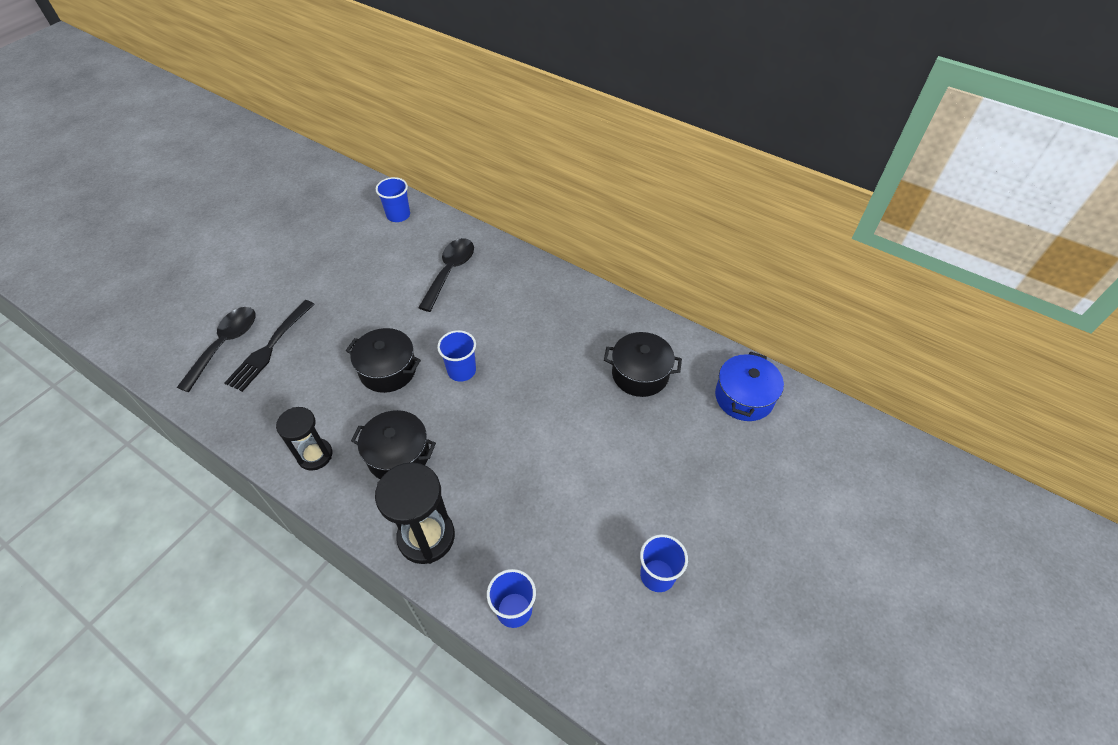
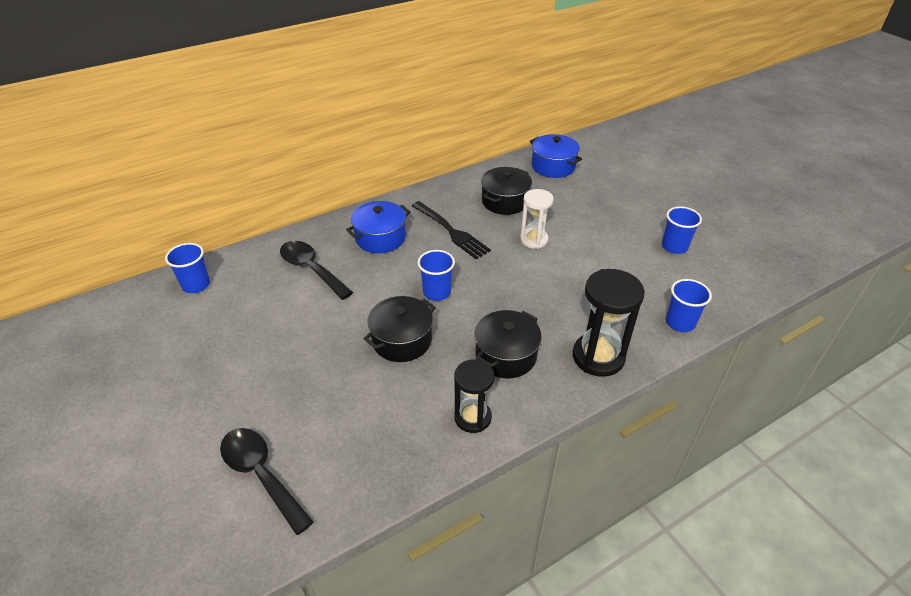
camera: 65 degrees left, 10 degrees down
(270, 347) = (300, 431): black fork -> black fork (451, 231)
(518, 298) = (380, 238): none -> blue pot
(586, 423) = (534, 240): none -> white hourglass

